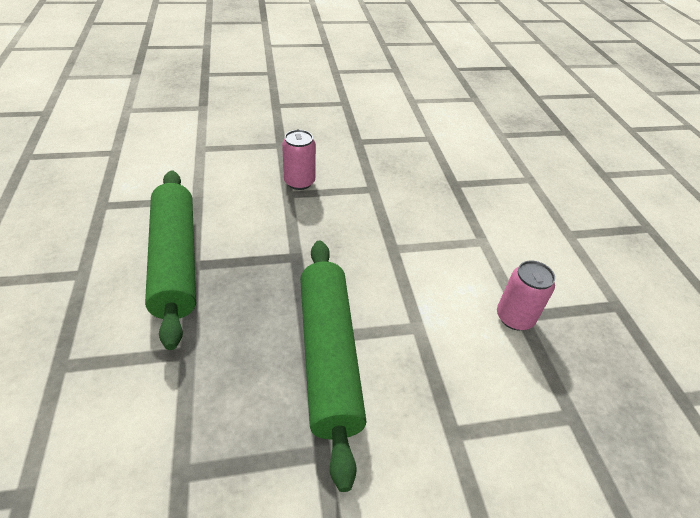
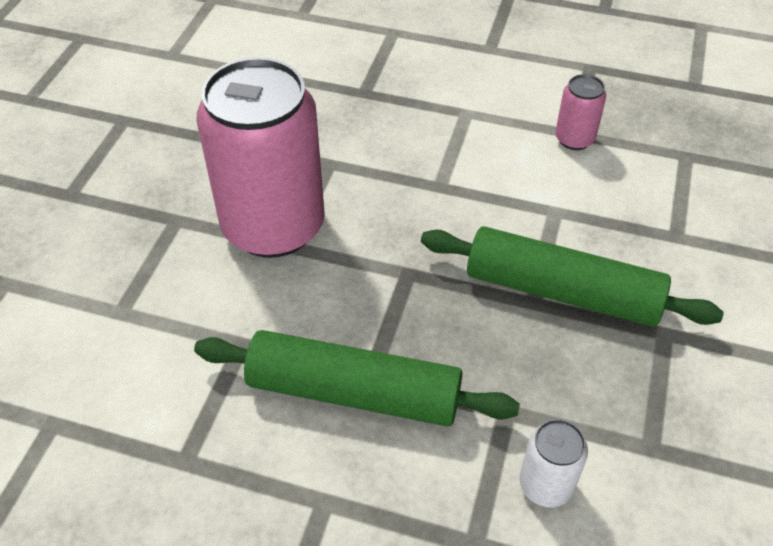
camera: 60 degrees left, 5 degrees up
(120, 398) = (546, 485): none -> white can
(299, 182) = (273, 226): pink can -> pink can, size x2.35

